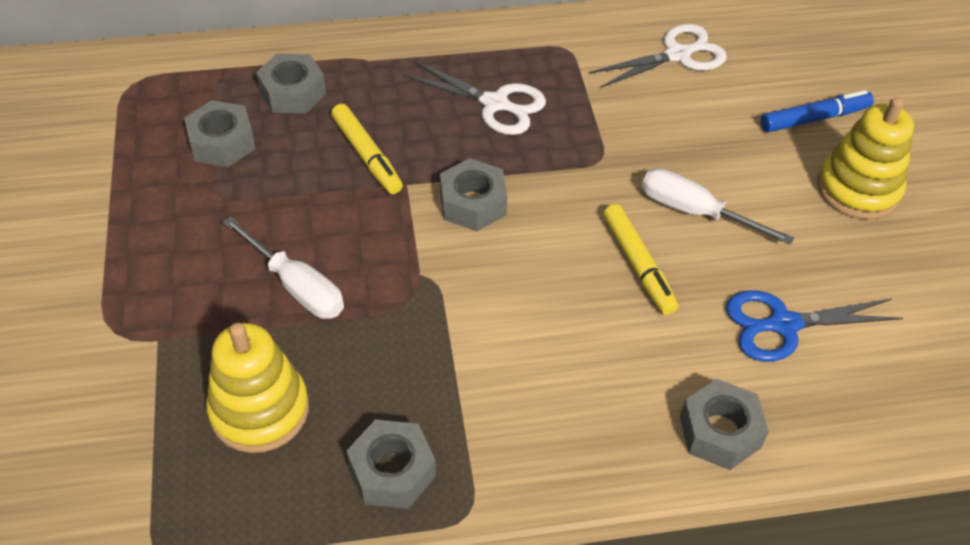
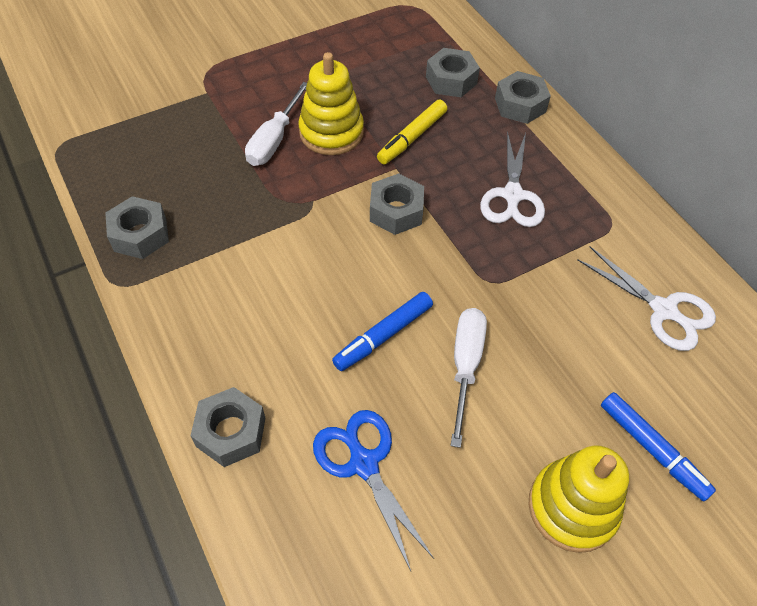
camera: 70 degrees right, 5 degrees up
(222, 143) = (382, 63): grey nut -> grey nut (520, 105)
(259, 410) = (169, 155): yellow stacking toy -> yellow stacking toy (331, 132)
(638, 265) = (383, 336): yellow marker -> blue marker

